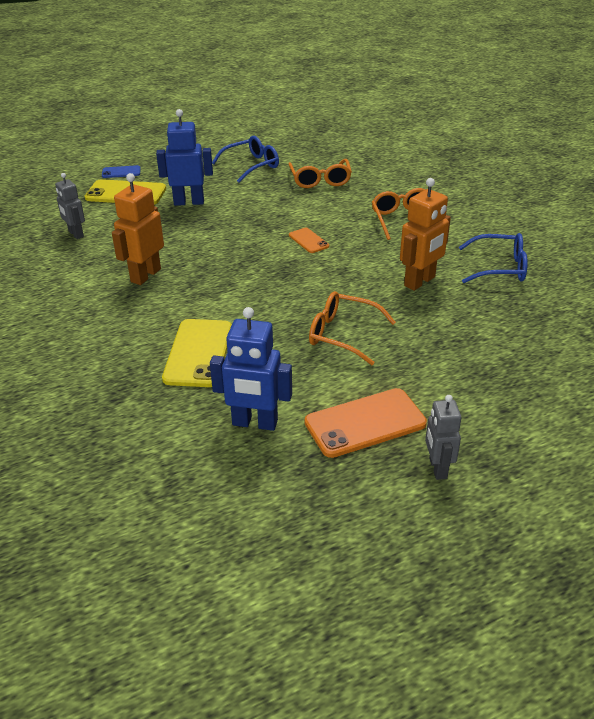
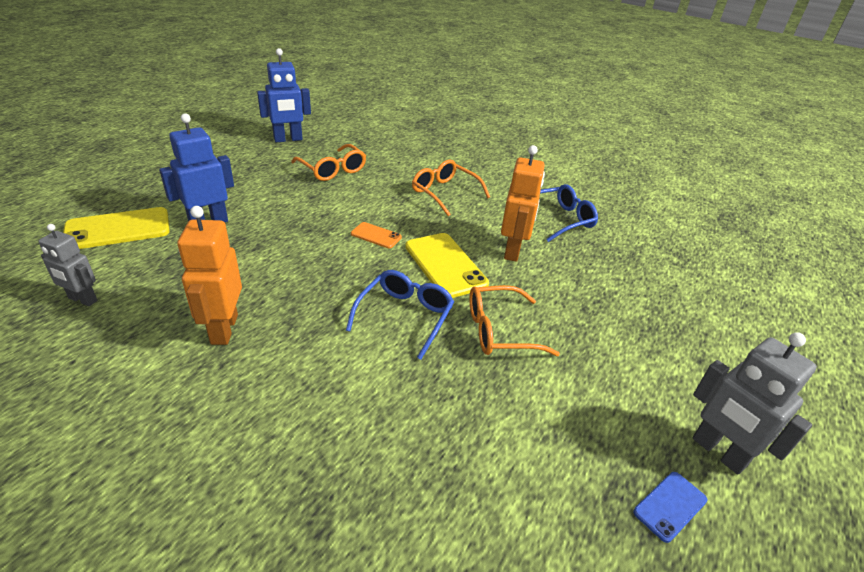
camera: 35 degrees left, 0 degrees up
(121, 172) = (92, 204): blue phone -> blue phone (670, 506)
(198, 353) = (372, 413): yellow phone -> yellow phone (445, 265)
(251, 166) = (249, 168): blue glasses -> blue glasses (405, 316)
(254, 423) = (514, 483): blue robot -> blue robot (288, 139)
(365, 423) = (613, 428): orange phone -> none
(437, 468) = (718, 452): grey robot -> grey robot, size x1.54

